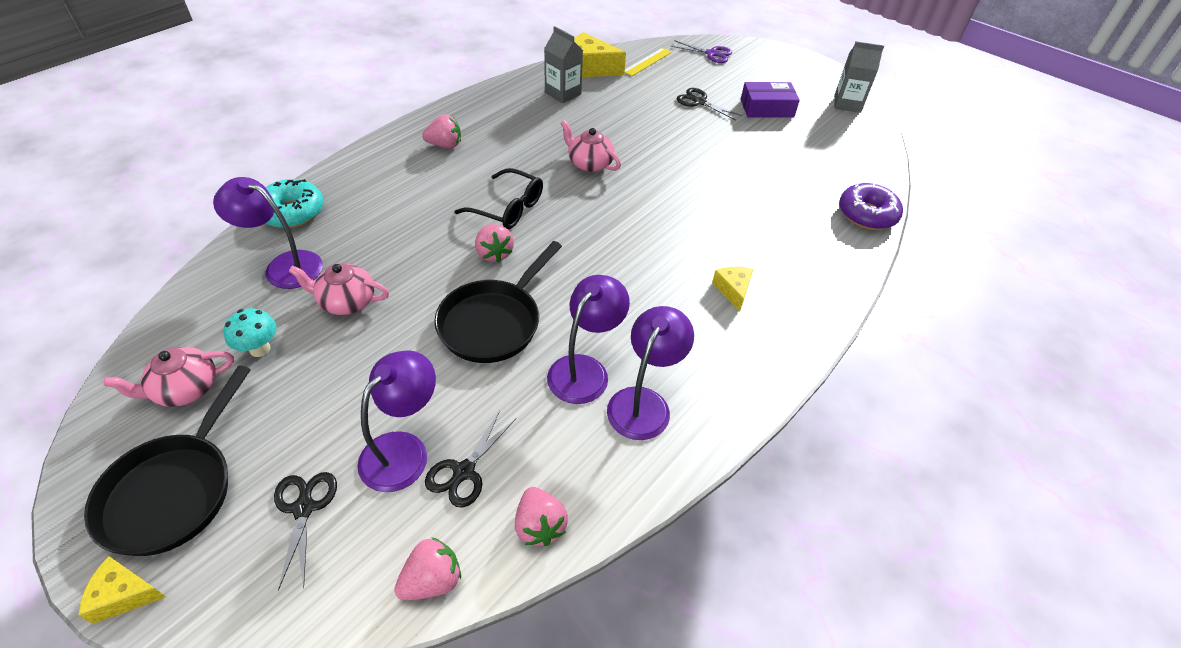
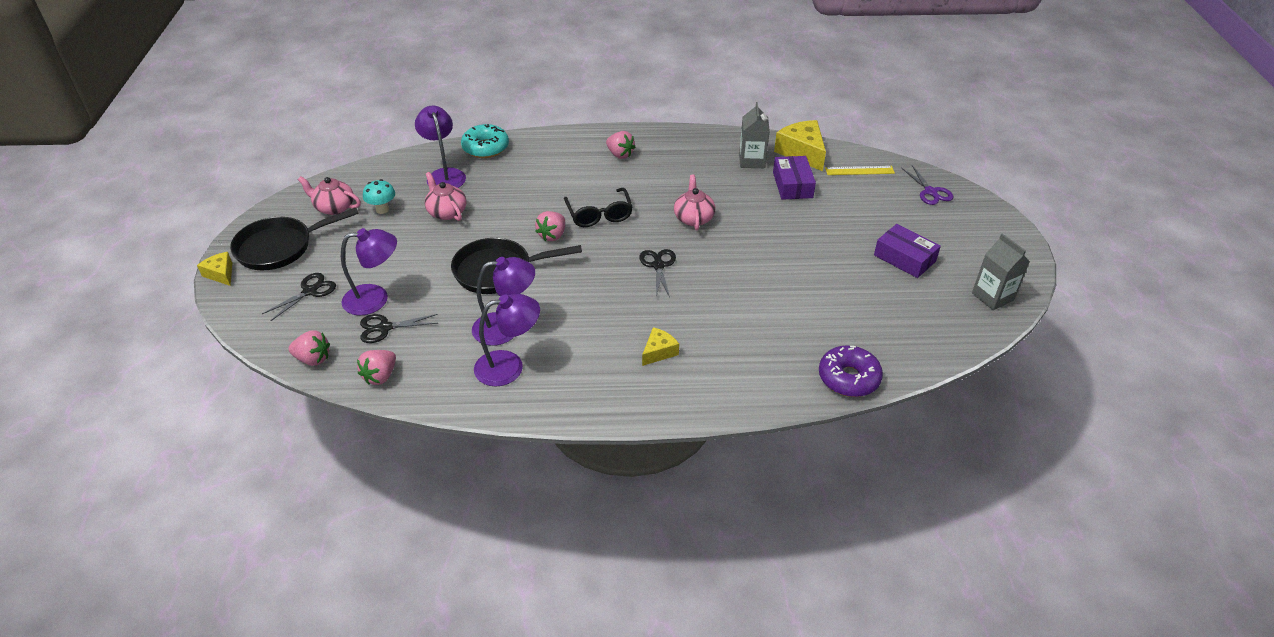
camera: 50 degrees right, 5 degrees down
(620, 96) = (792, 185): none -> purple box
(699, 102) = (851, 222): black scissors -> black scissors (658, 265)

